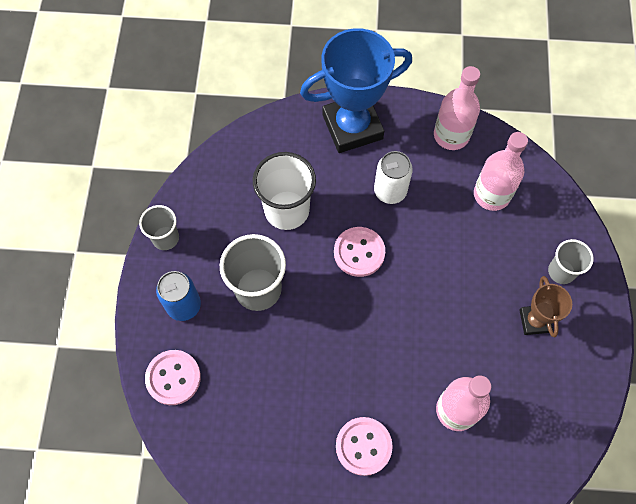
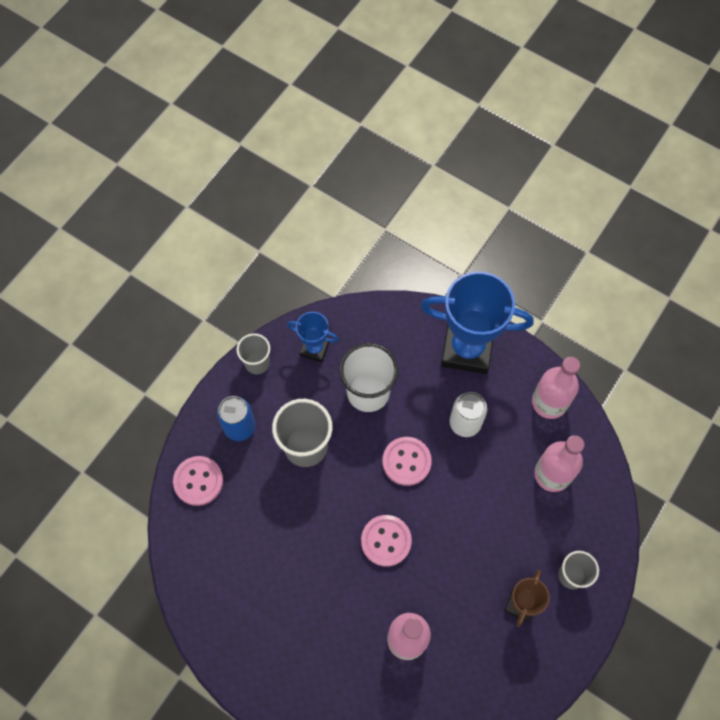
camera: 30 degrees right, 0 degrees up
(213, 197) = (314, 348): none -> blue trophy
(363, 446) = (313, 623): pink button -> pink button (386, 541)

